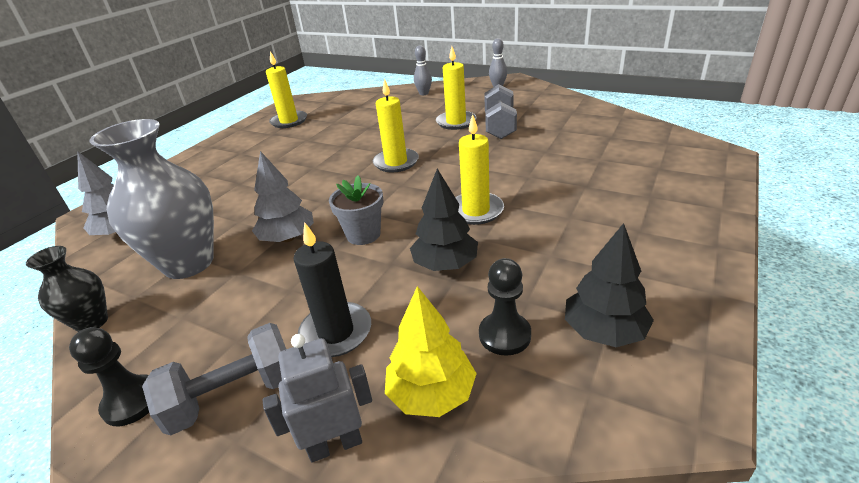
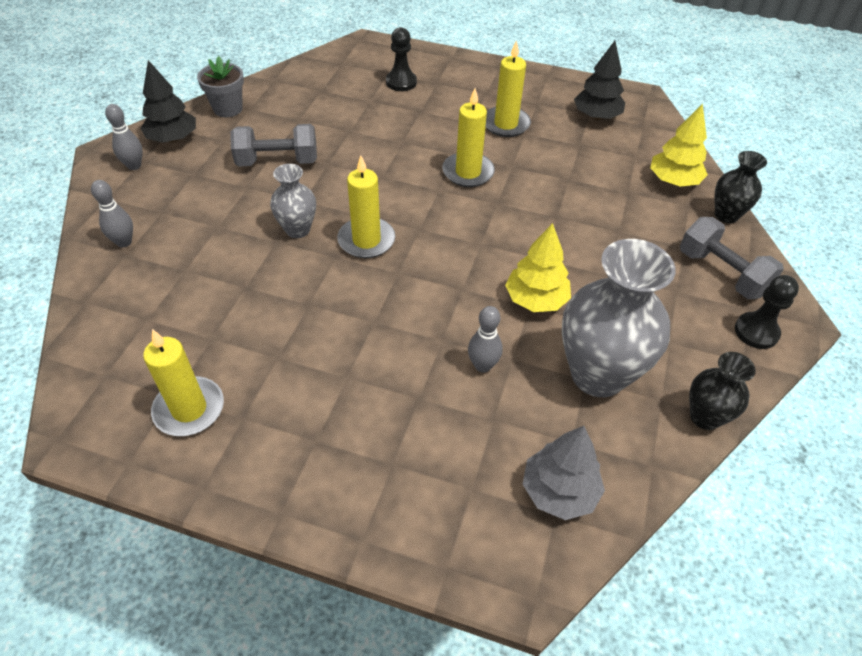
camera: 105 degrees left, 15 degrees up
(243, 208) = (482, 365): none -> grey bowling pin
(288, 238) = (536, 300): grey tree -> yellow tree
(335, 444) = (726, 215): grey robot -> black vase
(336, 332) = (644, 234): black candle -> none
(363, 234) = (518, 242): grey flower pot -> grey flower pot (228, 109)
(417, 138) = (297, 229): none -> grey vase
(445, 264) = (550, 185): black tree -> black tree (173, 139)
(456, 122) = (254, 198): yellow candle -> yellow candle (505, 124)
(504, 335) = (615, 154): black pawn -> black pawn (401, 82)

